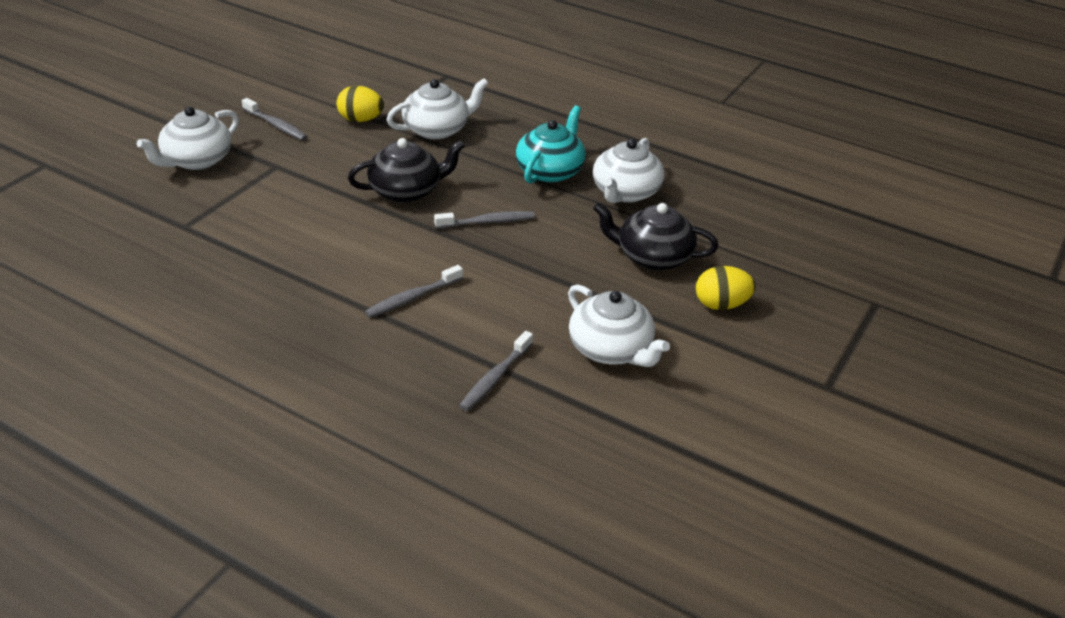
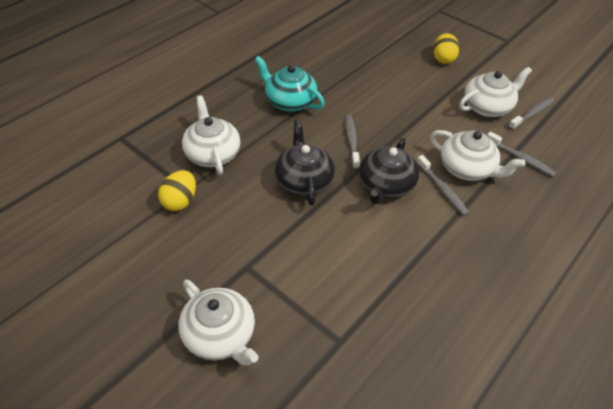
camera: 80 degrees left, 10 degrees up
(276, 125) = (169, 266): grey toothbrush -> grey toothbrush (532, 114)
(625, 192) = (323, 72): white teapot -> white teapot (467, 168)
(652, 257) = (396, 75): black teapot -> black teapot (385, 185)

